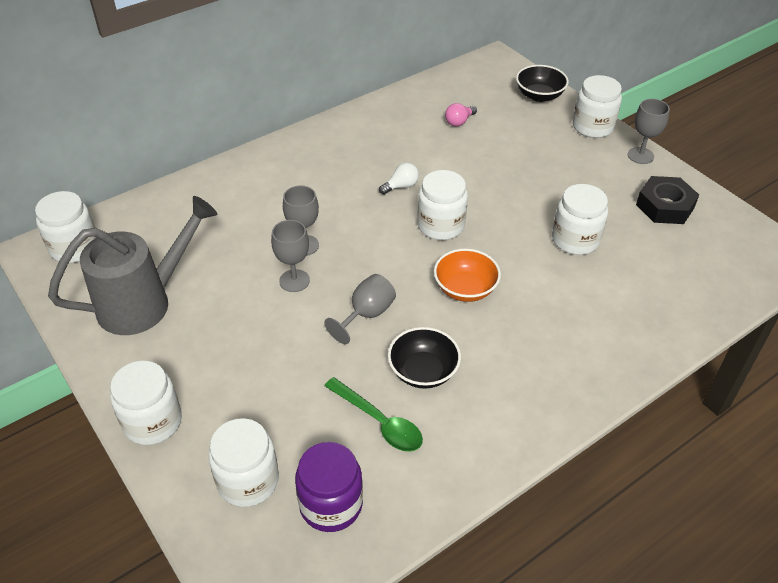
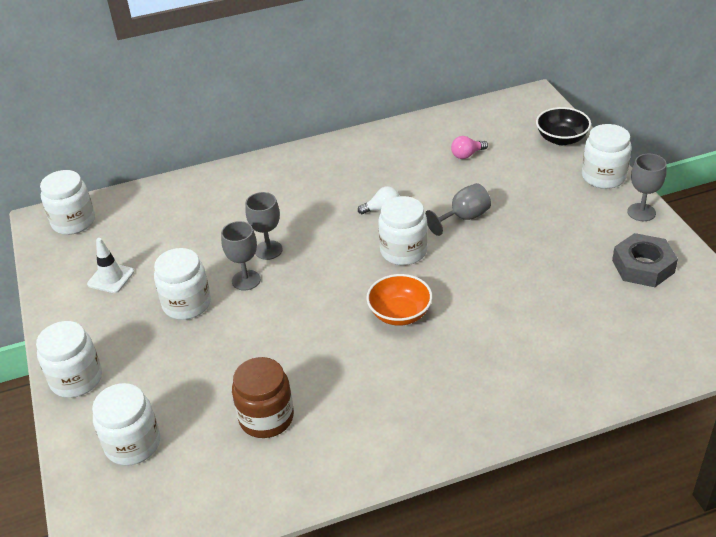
camera: 20 degrees right, 5 degrees down
(144, 302) = (111, 278): grey watering can -> white traffic cone
(331, 504) = (193, 479): purple jar -> none
(366, 314) = (297, 321): grey goblet -> grey goblet (464, 218)
(379, 422) = (266, 418): green spoon -> brown jar
(423, 371) = (326, 381): black bowl -> none
(575, 240) = (531, 285): white jar -> white jar (187, 304)
(665, 206) = (643, 266): black nut -> grey nut

